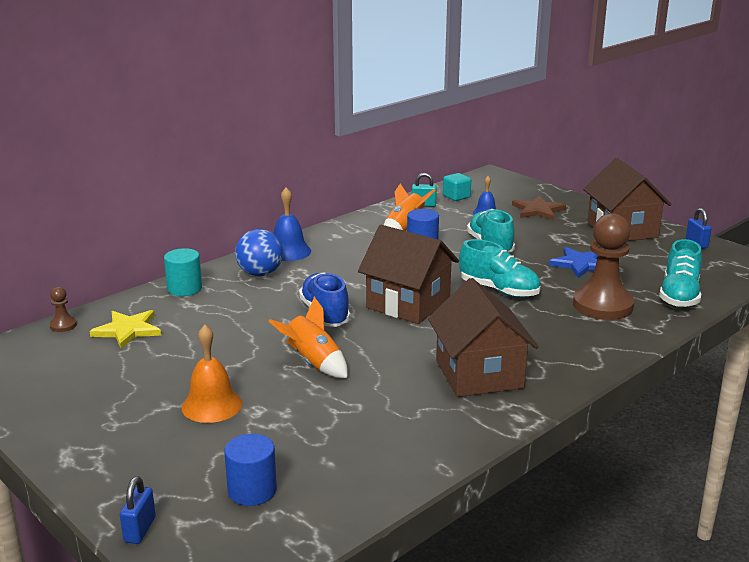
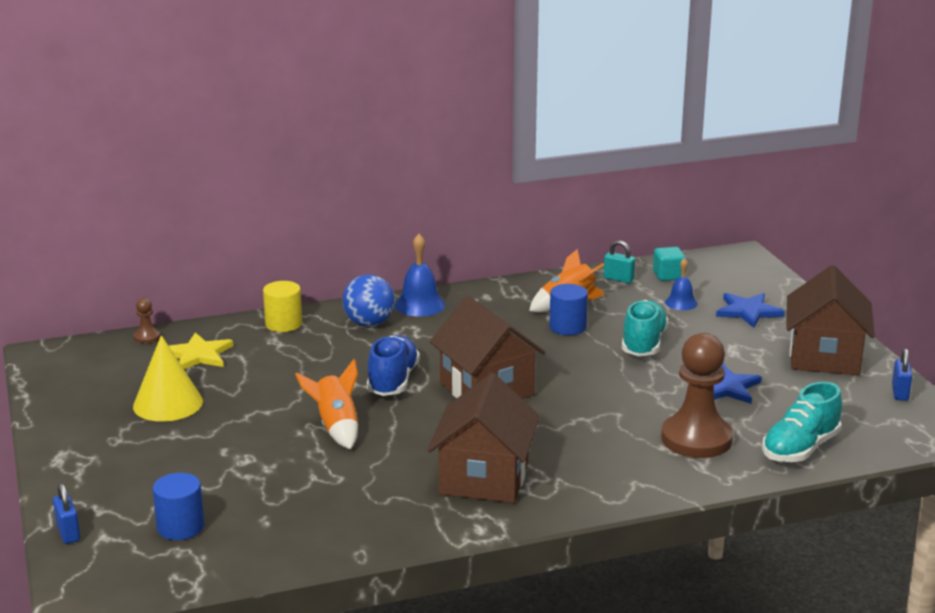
camera: 25 degrees right, 0 degrees up
(136, 379) = (168, 403): none -> yellow cone
(140, 530) = (68, 533): blue padlock -> blue padlock turned 60 degrees counterclockwise
(184, 289) = (283, 324): turquoise cylinder -> yellow cylinder
(212, 405) = (211, 444): orange bell -> none
(499, 290) = (598, 396): turquoise shoe -> none
(538, 210) = (748, 311): brown star -> blue star

